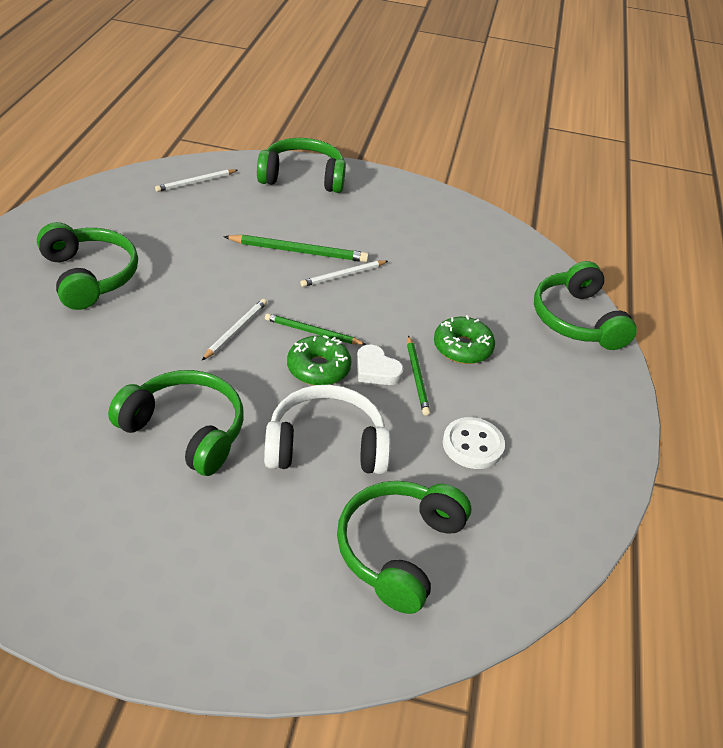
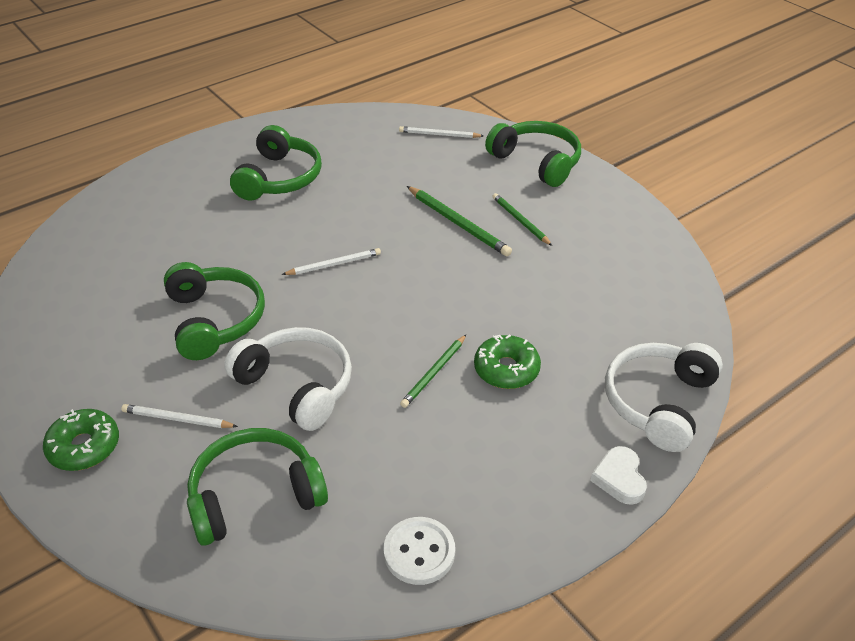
camera: 45 degrees right, 0 degrees up
(312, 332) = (391, 293): green pencil -> green pencil (520, 221)
(318, 368) = (362, 324): green donut -> green donut (84, 447)
(343, 275) = (472, 259): white pencil -> white pencil (177, 419)
(376, 370) = (407, 349): white heart -> white heart (619, 478)
(473, 445) = (413, 453): white button -> white button (419, 552)
(577, 320) = (659, 402): green headphones -> white headphones

